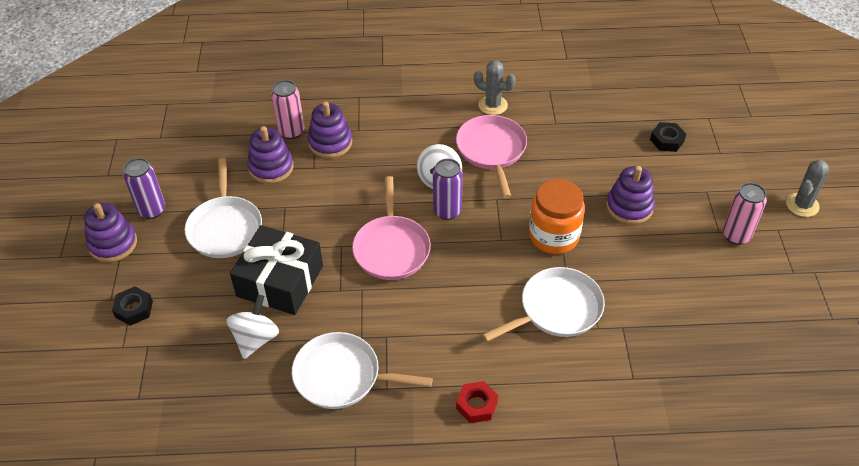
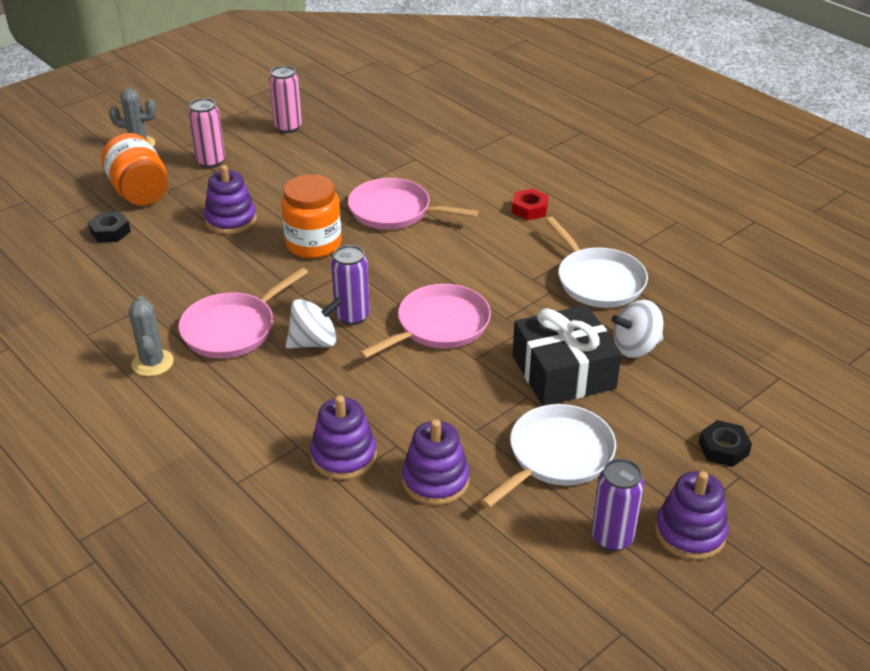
camera: 130 degrees left, 10 degrees down
(291, 132) = (360, 503): pink can -> pink can (288, 127)
(557, 309) = (394, 211): white pan -> pink pan
(715, 175) = (139, 192): none -> orange jar

